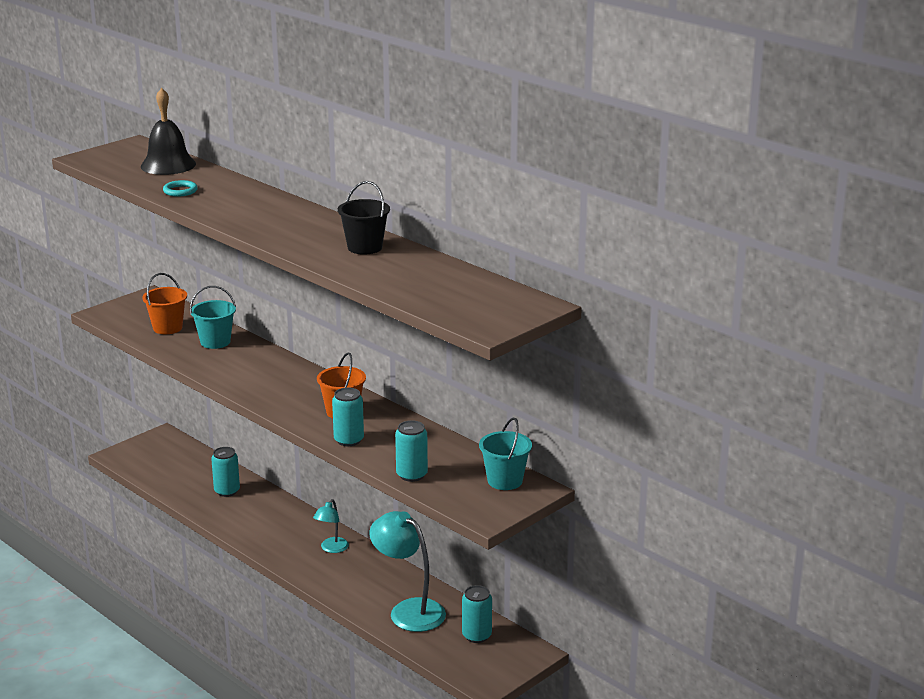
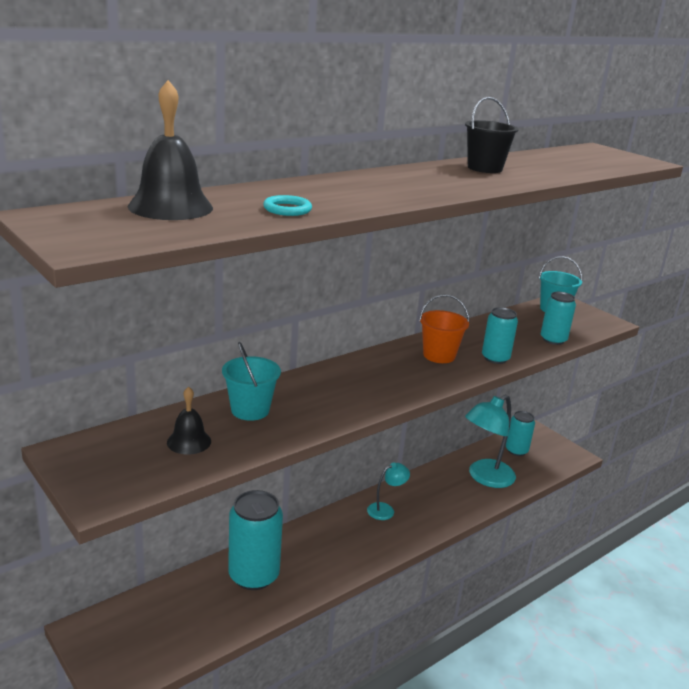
camera: 85 degrees left, 0 degrees up
(167, 328) = (189, 441): orange bucket -> black bell
(227, 491) = (253, 575): turquoise can -> turquoise can, size x1.67
(331, 549) = (385, 510): turquoise lamp -> turquoise lamp turned 60 degrees counterclockwise

